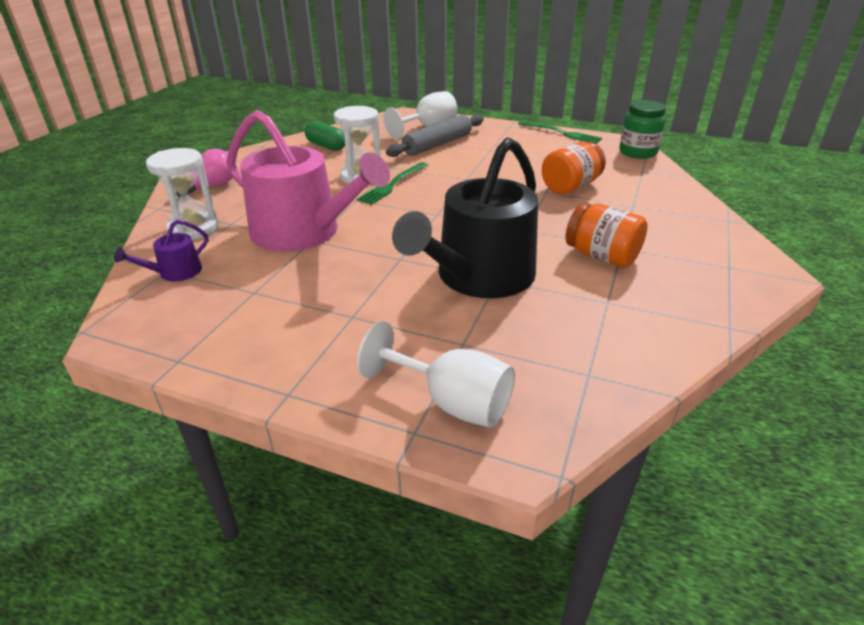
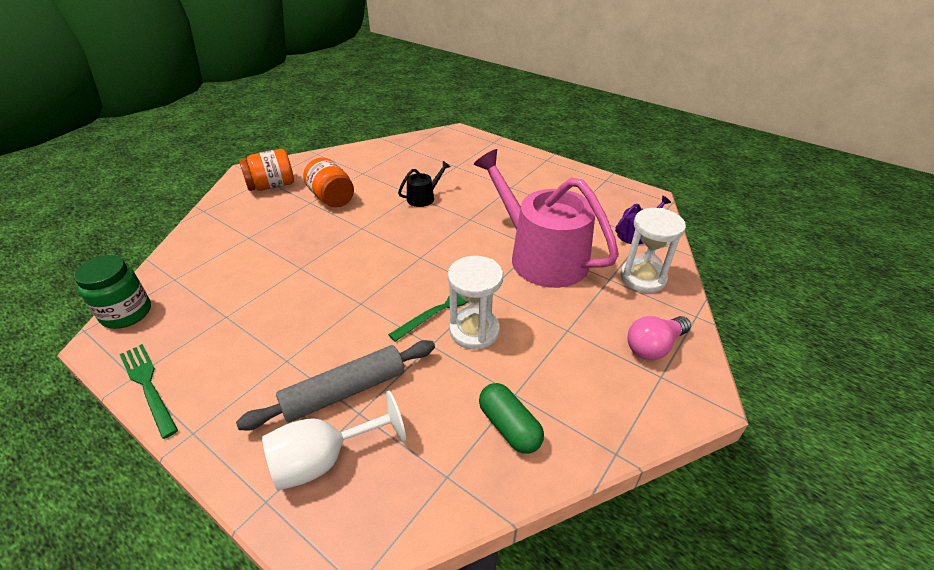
camera: 165 degrees left, 5 degrees up
(451, 402) = (474, 147): white goblet -> none
(479, 277) = (423, 197): black watering can -> black watering can, size x0.41
(570, 187) = (271, 269): orange jar -> orange jar (272, 186)

